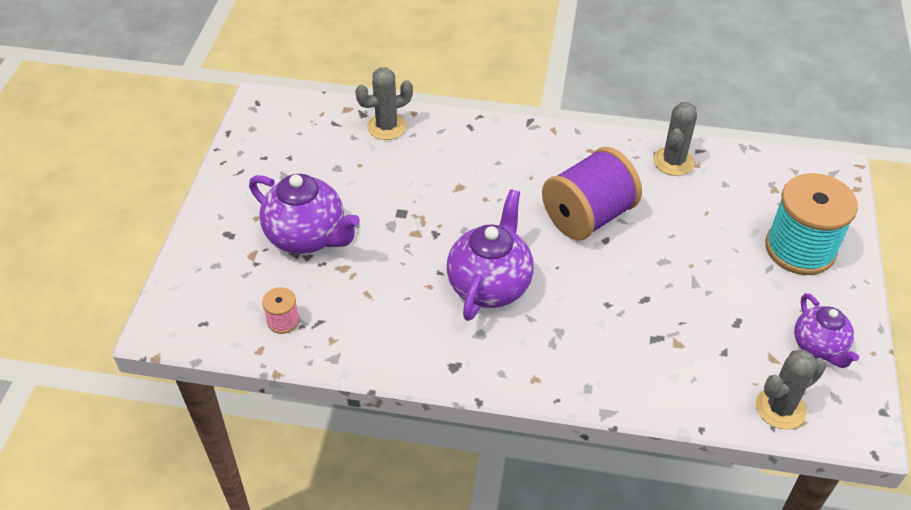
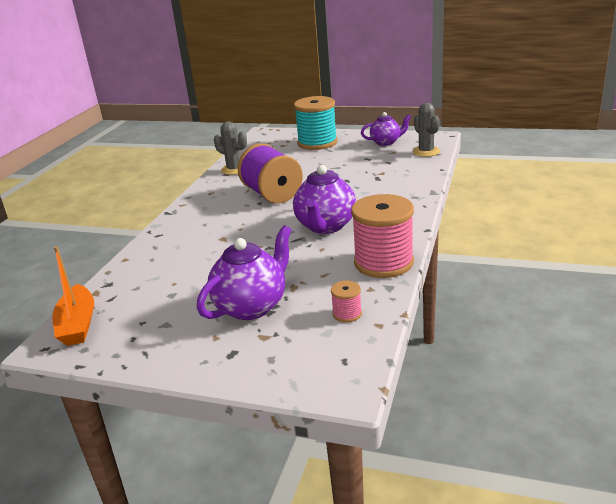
camera: 80 degrees left, 20 degrees down
(291, 113) = (78, 324): none -> orange boat
(387, 127) = (134, 271): grey cactus -> none
(390, 352) = (383, 262): none -> pink spool
(490, 285) = (325, 226): purple teapot -> purple teapot turned 105 degrees counterclockwise

